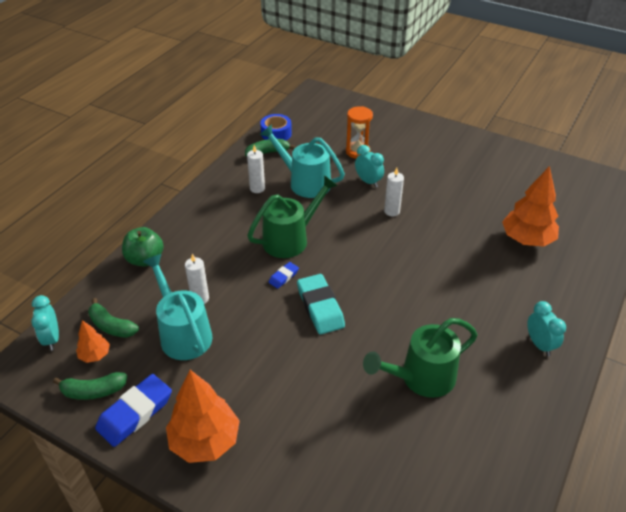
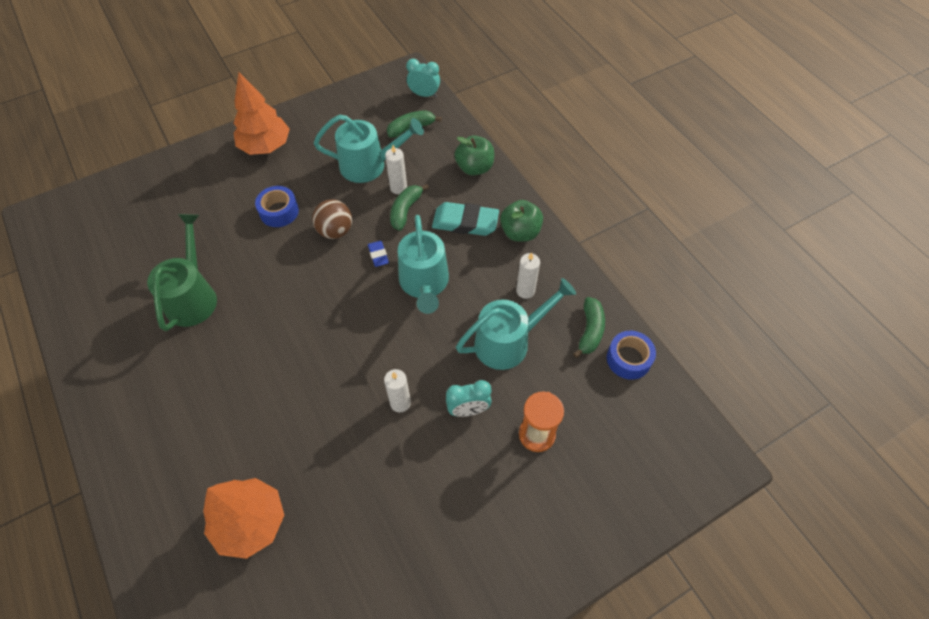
camera: 120 degrees right, 15 degrees up
(93, 391) = (357, 104): green banana -> green banana (405, 210)
(95, 355) = (389, 112): orange tree -> none
(135, 413) = (320, 119): blue eraser -> none
(203, 208) = (520, 232): none -> green apple
(278, 317) = (335, 231): none -> brown ball
(286, 372) = (279, 211): none -> blue tape
(291, 239) = (424, 284): green watering can -> turquoise watering can
(320, 307) = (321, 265): turquoise eraser -> turquoise eraser (465, 222)
(539, 344) = (134, 414): turquoise clock -> none

